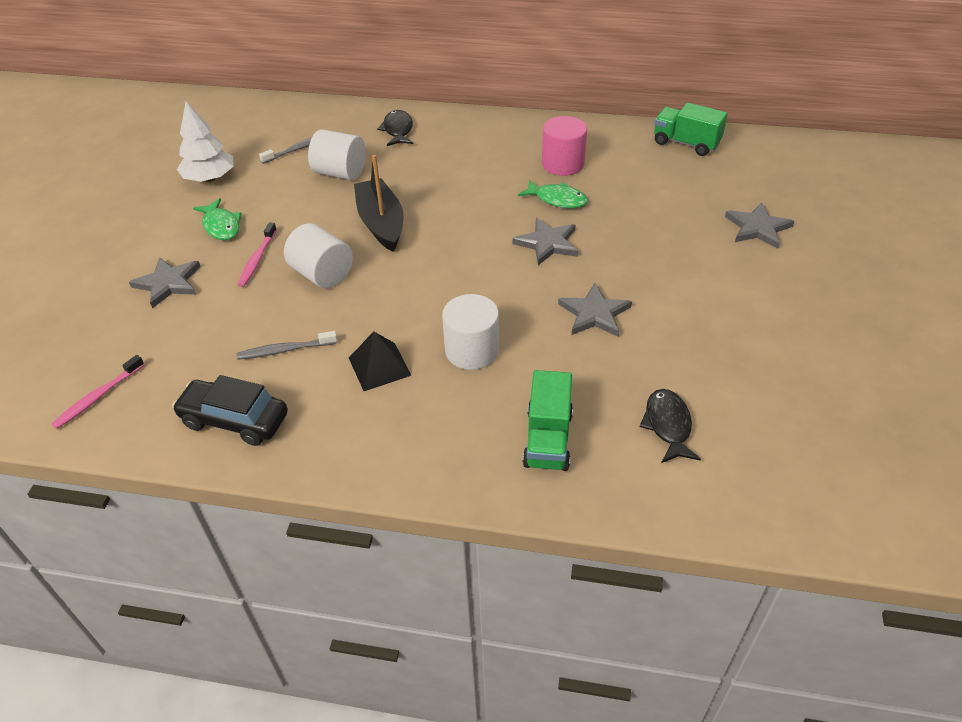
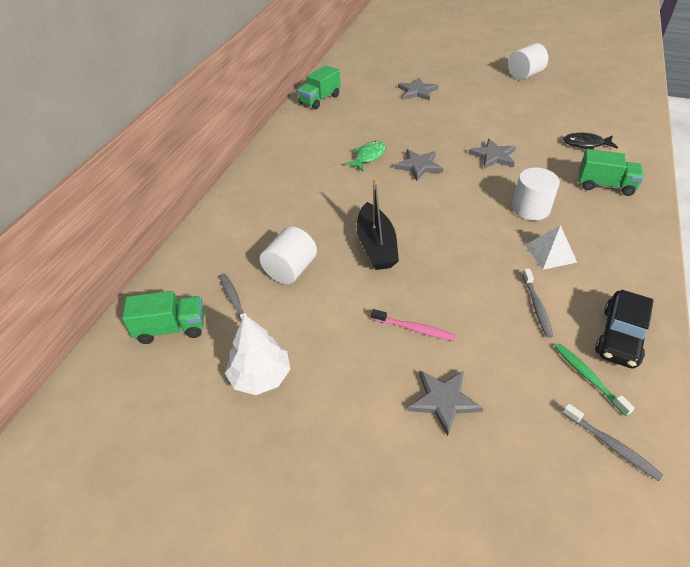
camera: 80 degrees left, 0 degrees up
(98, 397) = (611, 445): pink toothbrush -> grey toothbrush
(180, 387) = (588, 377): none -> green toothbrush
(221, 226) = (354, 360): green fish -> none
(266, 125) = (171, 328): none -> green truck
(322, 274) = (441, 283): white cylinder -> white cylinder (524, 75)
(379, 366) = (550, 253): black pyramid -> white pyramid
(381, 223) = (376, 246): black boat -> black boat turned 90 degrees counterclockwise
(398, 130) = (234, 230): black fish -> none
(563, 164) = (324, 149): pink cylinder -> none

